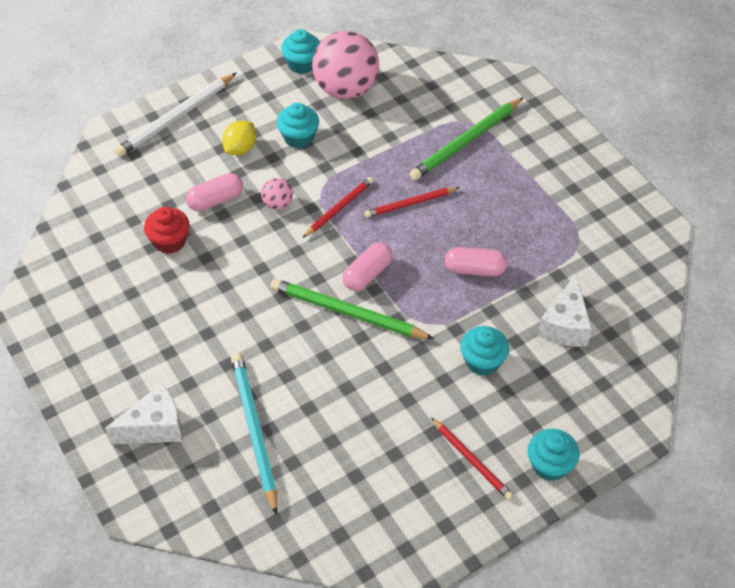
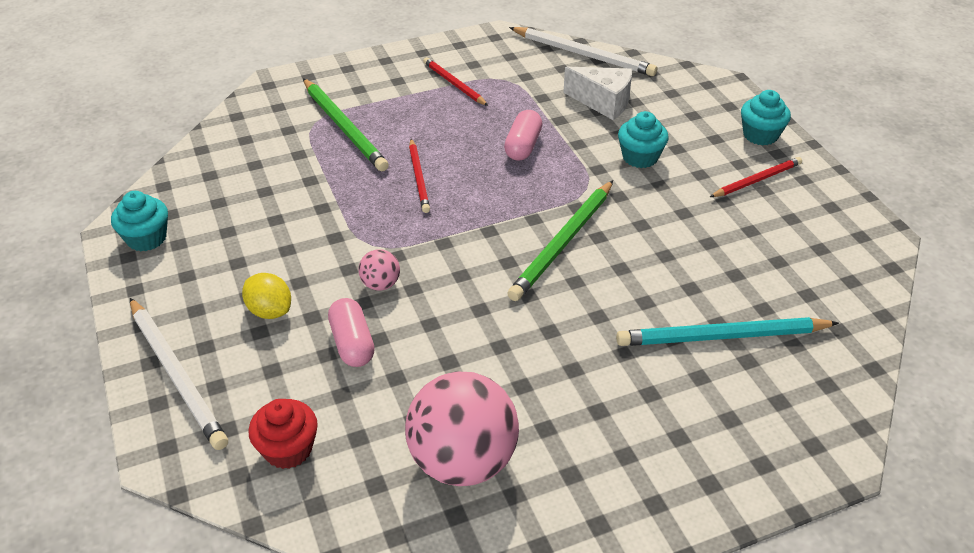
camera: 80 degrees left, 10 degrees down
(155, 427) = (716, 432): white cheese -> none
(169, 241) = (410, 397): red cupcake -> red cupcake (288, 449)
(299, 137) = (276, 254): turquoise cupcake -> none
(339, 208) = (406, 232): red pencil -> red pencil (454, 84)
(346, 89) = (214, 205): pink ball -> pink ball (463, 461)
(367, 274) = (511, 221): pink capsule -> none
(648, 301) = (584, 54): none -> white pencil

